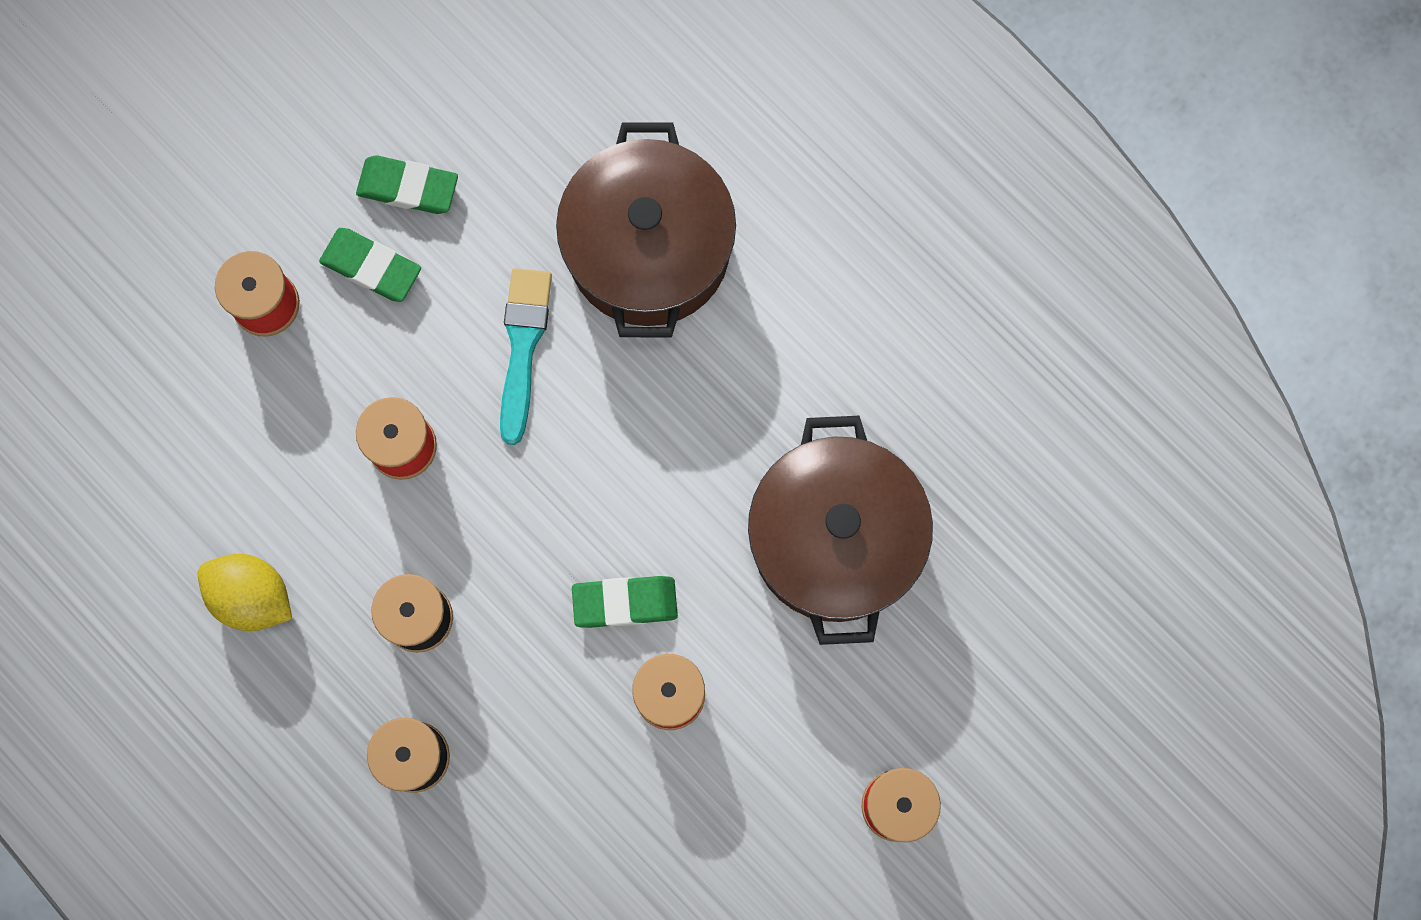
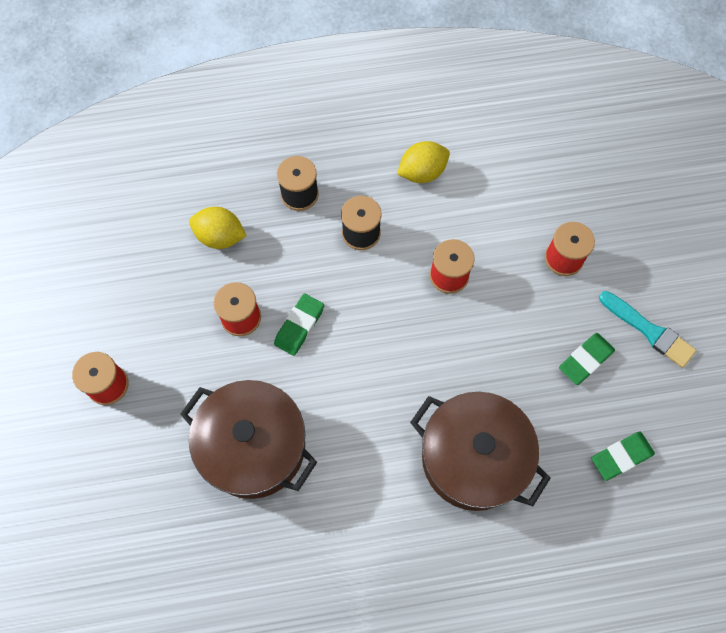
camera: 125 degrees right, 10 degrees down
(371, 267) = (552, 317): green eraser -> green eraser (621, 456)
(523, 346) = (462, 361): turquoise brush -> turquoise brush (649, 331)
(567, 823) = (220, 237): none -> yellow lemon

